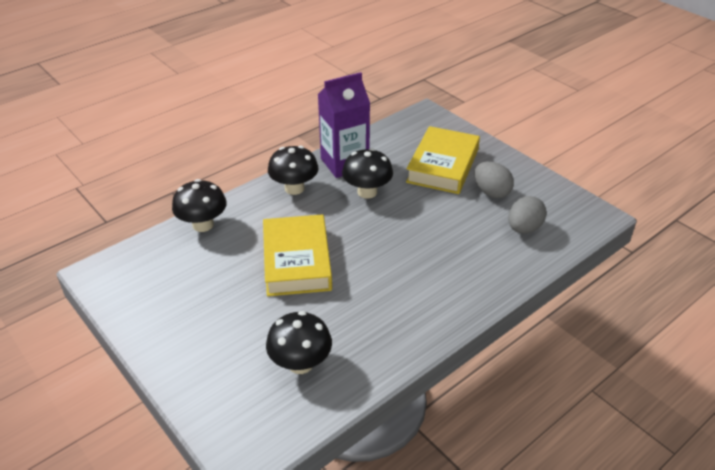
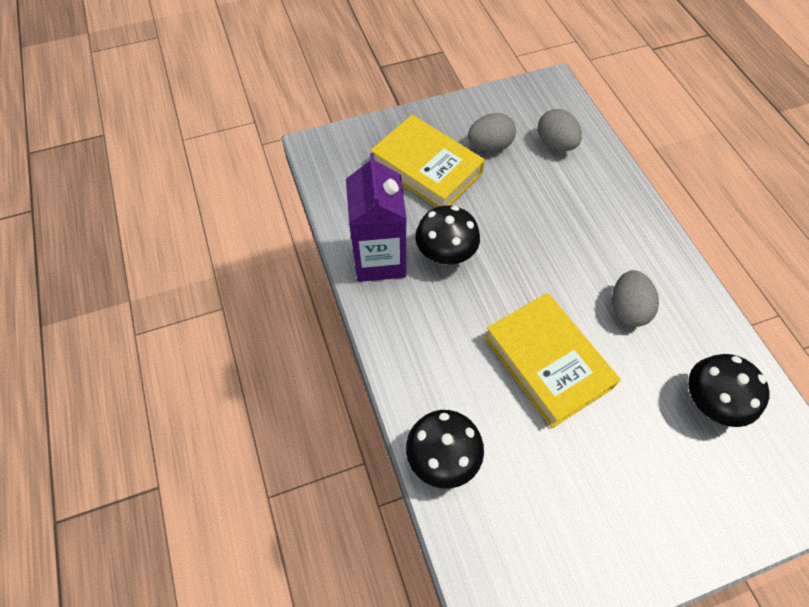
camera: 70 degrees left, 20 degrees up
(294, 188) = (407, 328): black mushroom -> none
(296, 261) = (547, 362): yellow book -> yellow book turned 45 degrees clockwise
(369, 299) = (627, 309): none -> grey egg

